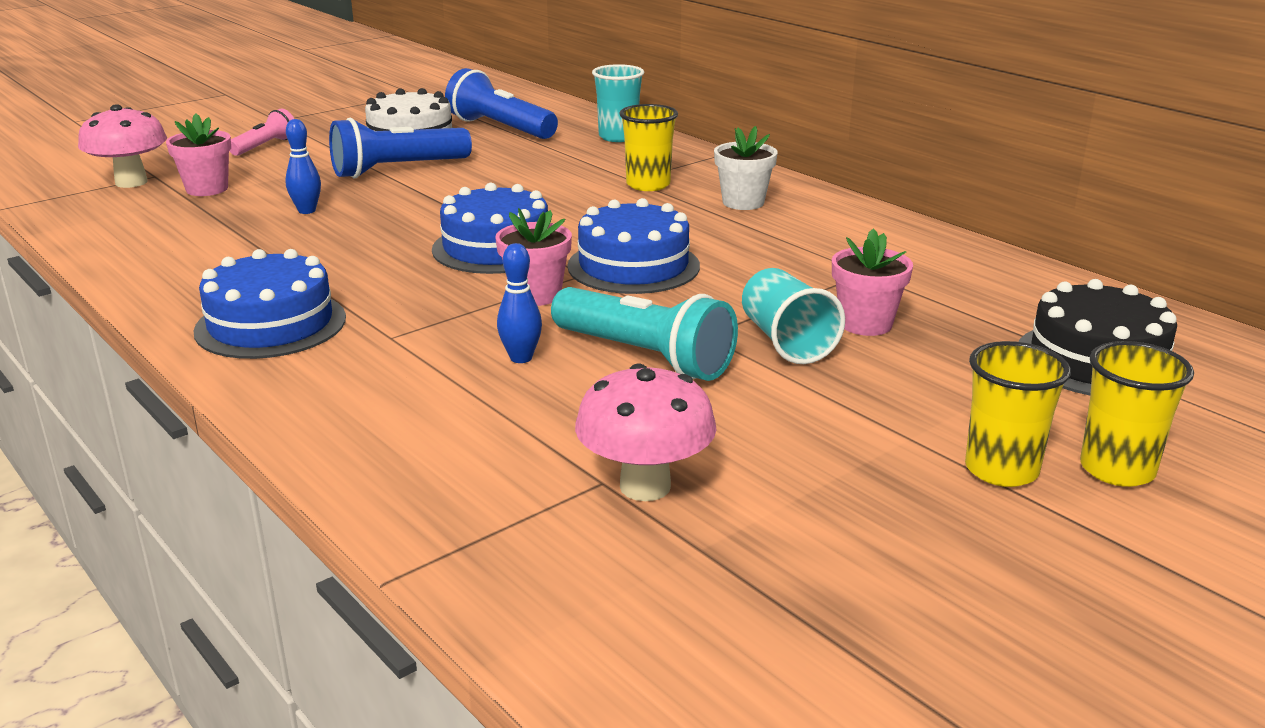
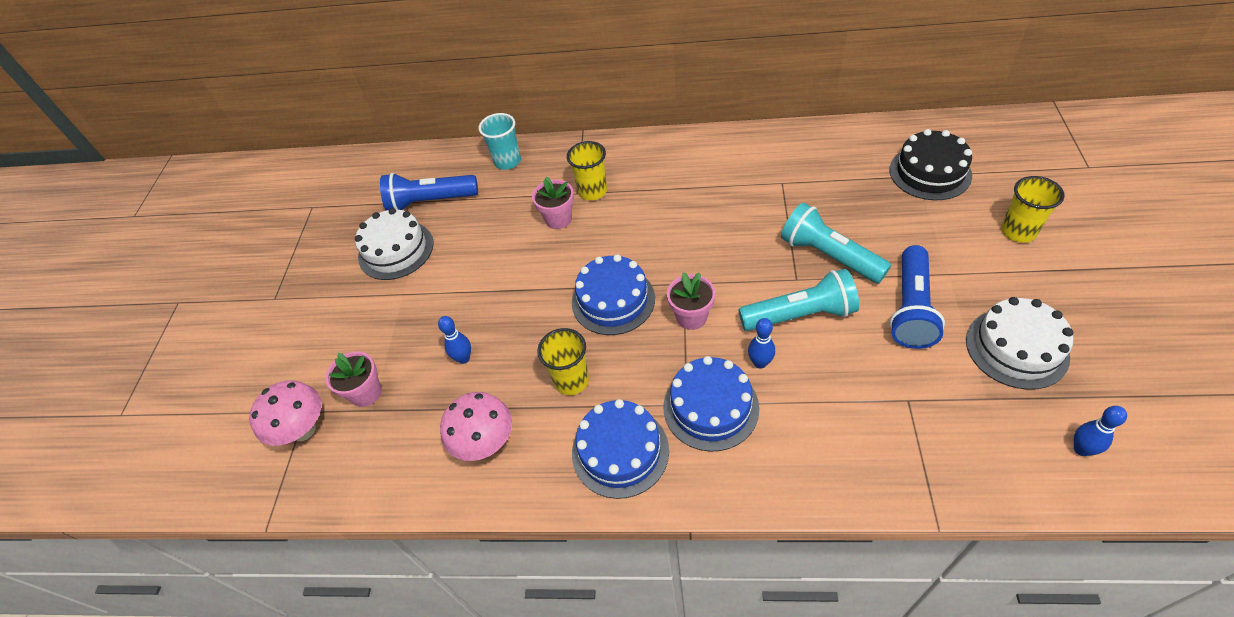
camera: 40 degrees left, 25 degrees up
(265, 146) = (320, 328): pink flashlight -> none
(397, 170) = (444, 283): blue flashlight -> blue flashlight (911, 308)
(633, 266) = (693, 259): blue cake -> blue cake (710, 407)
(645, 486) = (923, 387): pink mushroom -> pink mushroom (485, 443)
(715, 677) = (1081, 449): none -> blue bowling pin
(743, 202) = (656, 171): white flower pot -> none
(786, 342) = (829, 256): turquoise cup -> turquoise flashlight
(850, 544) = (1016, 348): none -> white cake
(865, 324) = (835, 218): pink flower pot -> pink flower pot (558, 219)
(1001, 470) = (994, 264): yellow cup -> yellow cup (571, 380)

